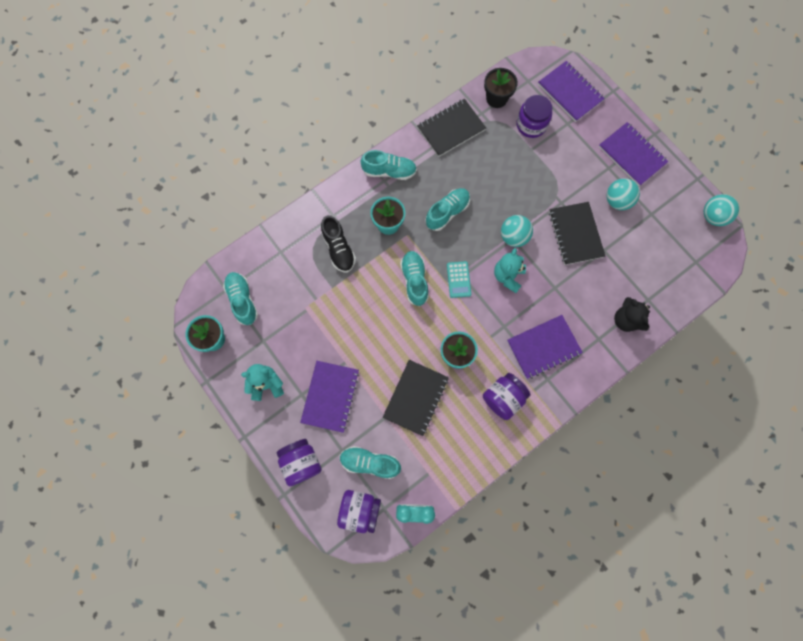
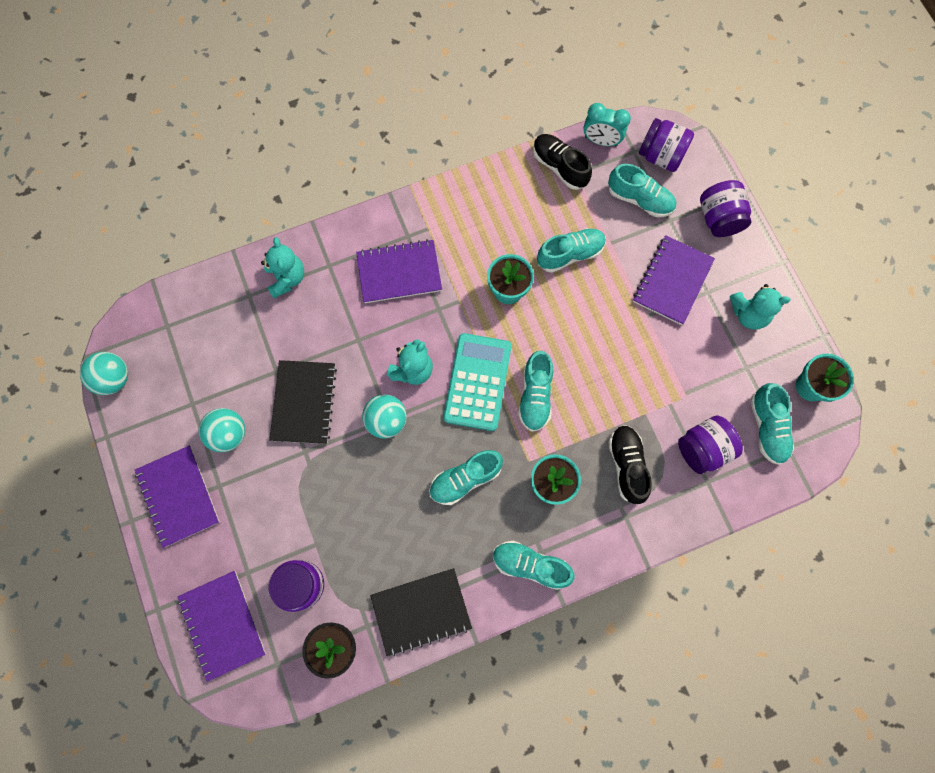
camera: 165 degrees left, 0 degrees up
(416, 398) = (570, 254): black notebook -> turquoise shoe
(443, 475) = (559, 167): none -> black shoe
(458, 279) = (477, 382): turquoise calculator -> turquoise calculator, size x1.90
(503, 398) = (467, 228): purple jar -> purple jar (702, 449)
(626, 320) = (287, 278): black teddy bear -> turquoise teddy bear

